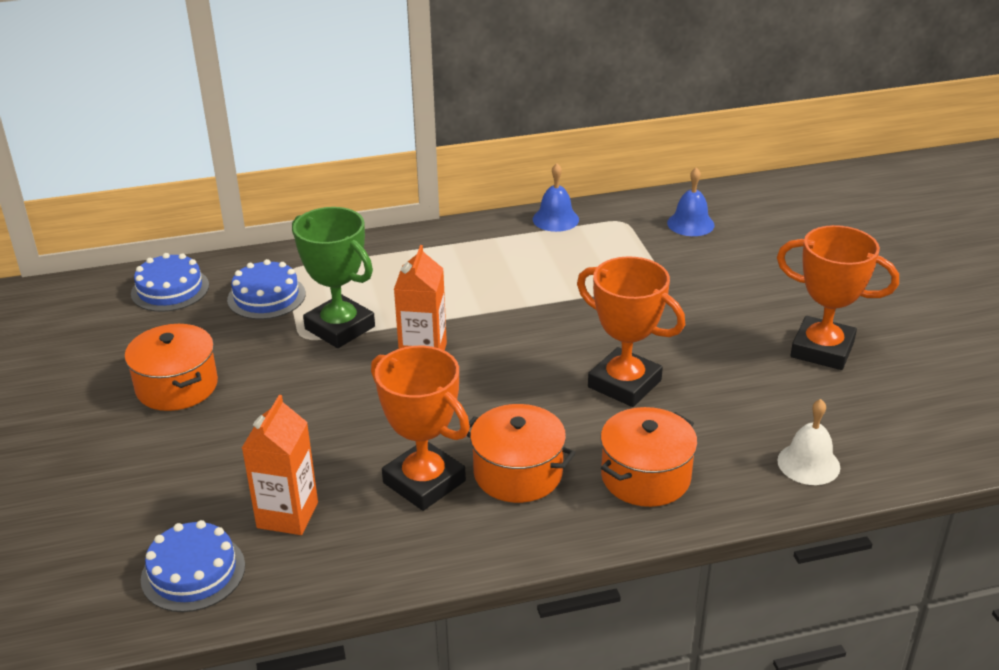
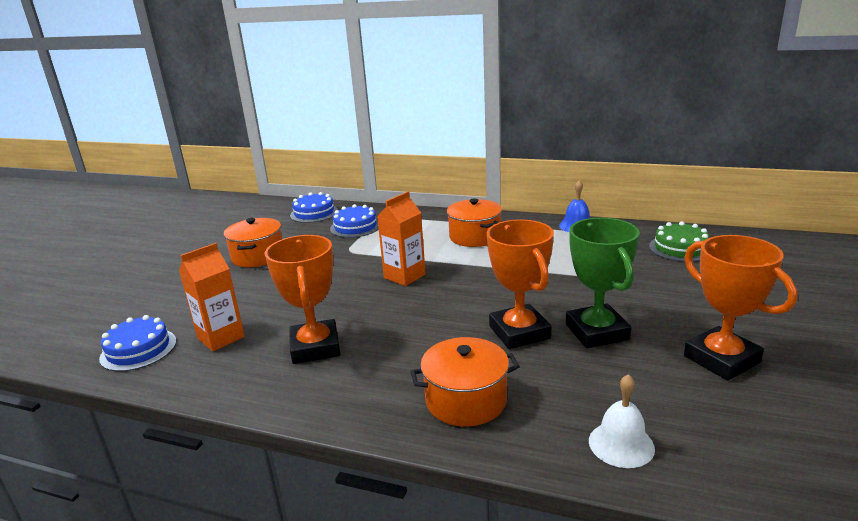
camera: 35 degrees right, 10 degrees down
(340, 328) = (374, 251): green trophy -> green trophy (596, 332)
(518, 473) = (378, 363): orange pot -> orange pot (475, 237)
(690, 224) = (680, 248): blue bell -> green cake

